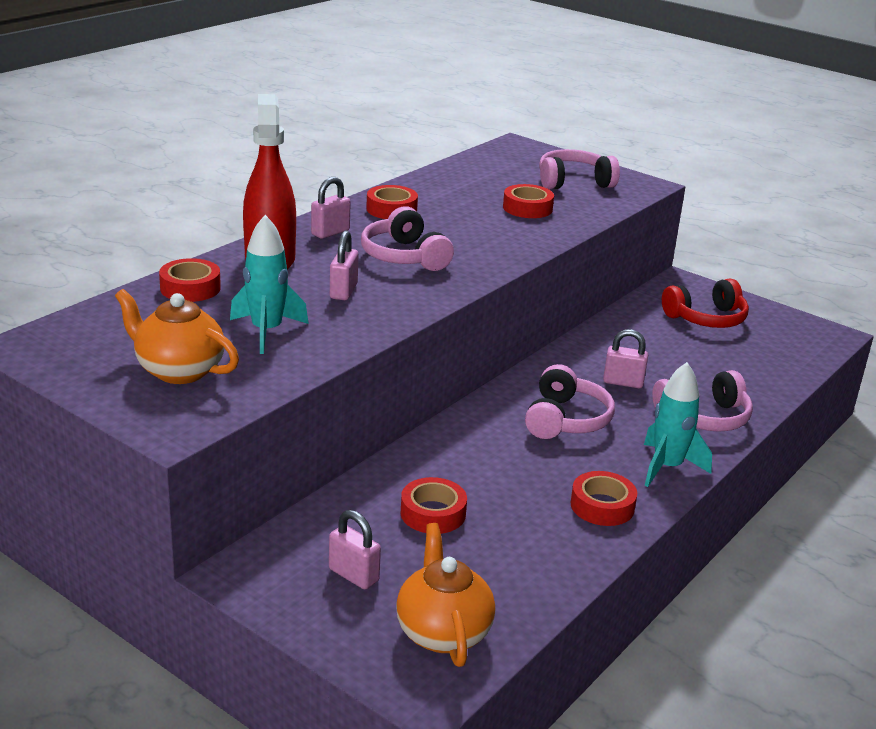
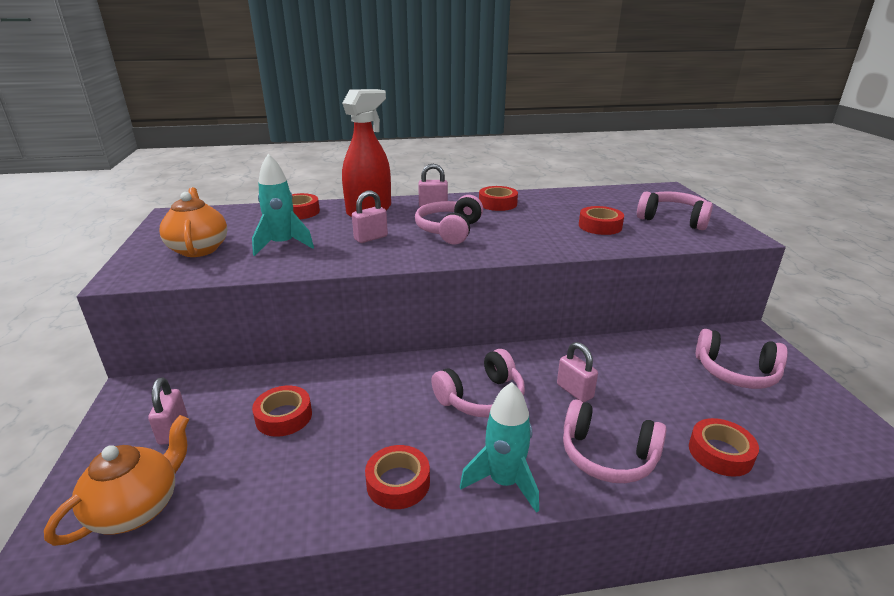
camera: 45 degrees right, 0 degrees up
(706, 318) = (736, 372): red headphones -> pink headphones
(762, 382) = (720, 453): none -> red tape

